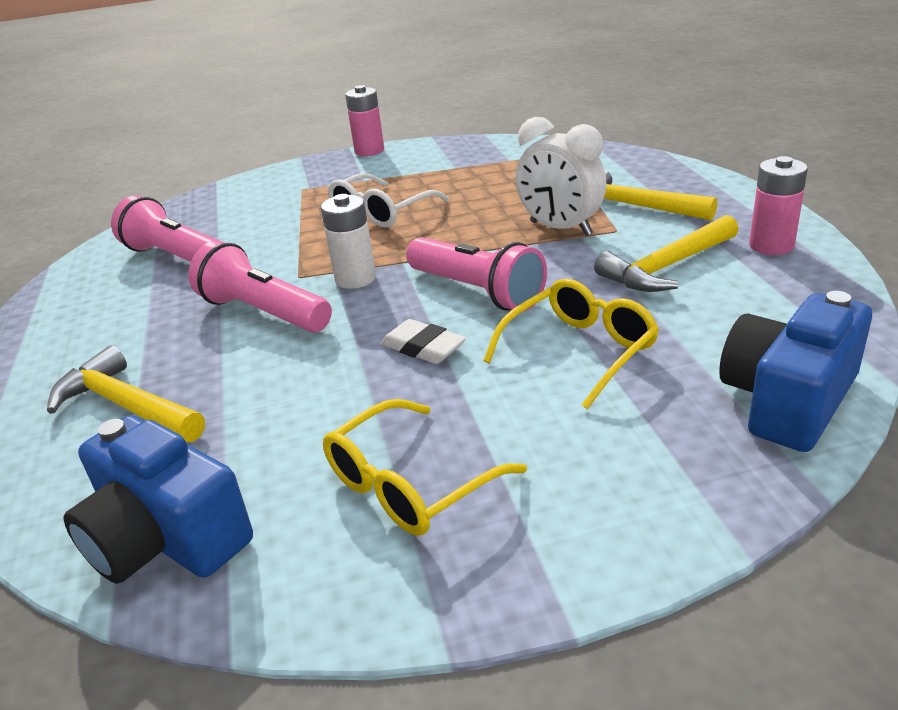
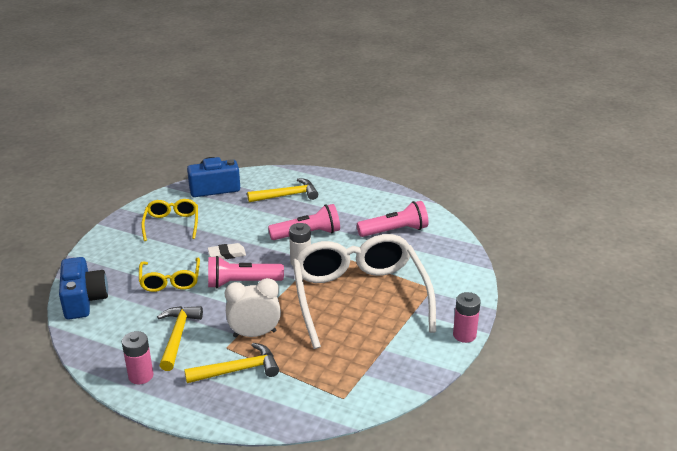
camera: 125 degrees right, 0 degrees up
(381, 212) = (359, 297): white glasses -> white glasses, size x2.11

